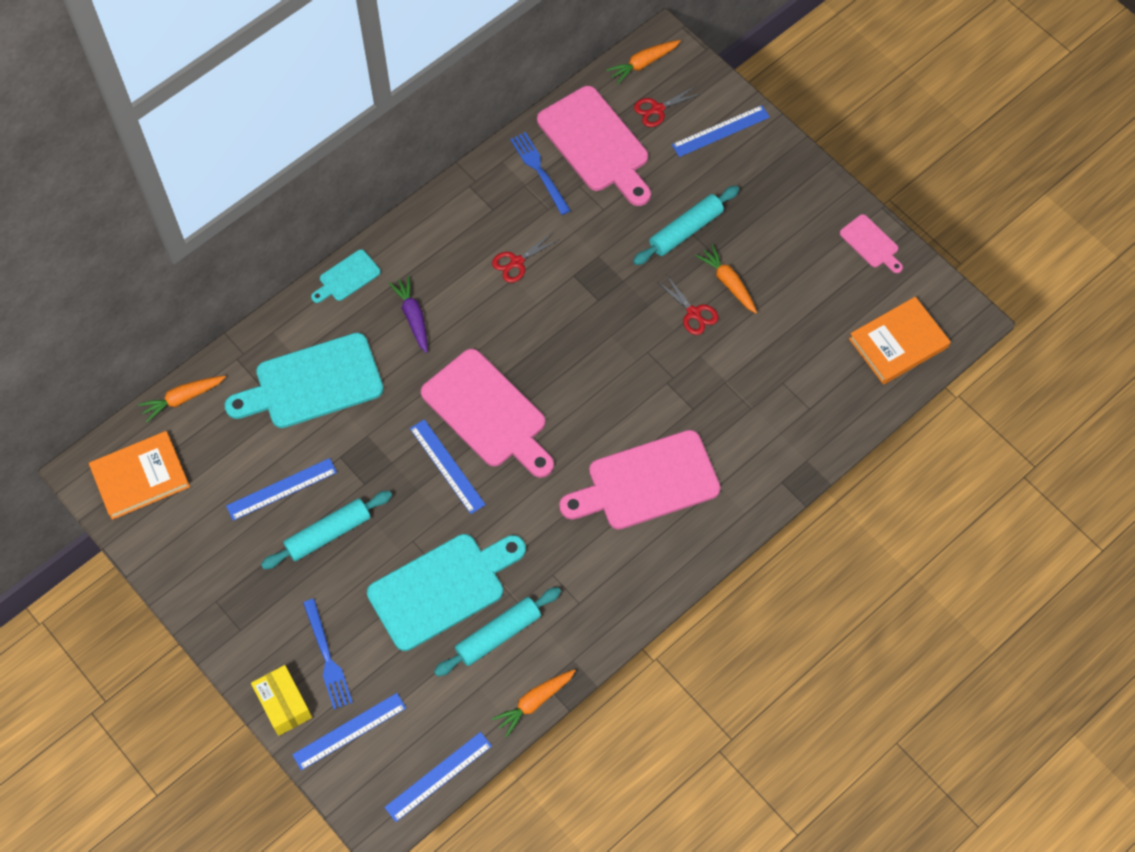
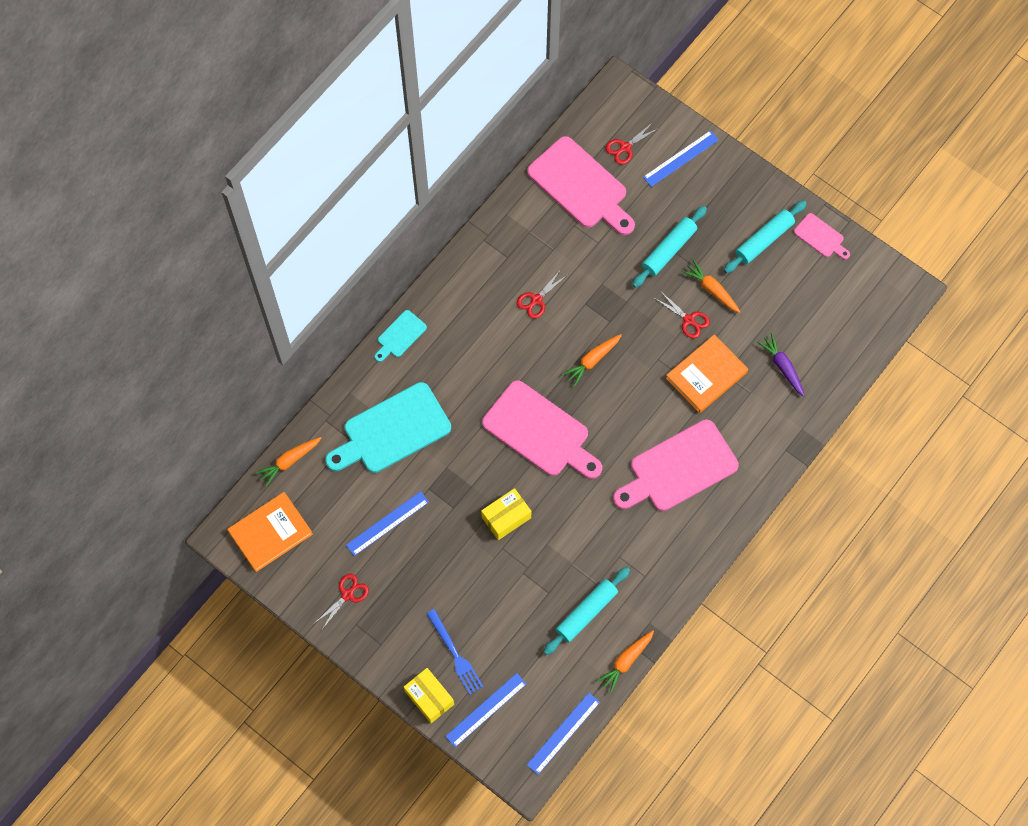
camera: 10 degrees left, 5 degrees up
(214, 564) = (347, 594): none -> red scissors
(328, 533) = (433, 553): turquoise rolling pin -> turquoise rolling pin (764, 240)
(413, 317) = (462, 361): purple carrot -> purple carrot (782, 367)
(425, 506) = (506, 517): none -> yellow box
(442, 588) = (534, 583): turquoise cutting board -> none
(447, 466) = (516, 482): blue ruler -> none
(539, 171) = (539, 217): blue fork -> none
(643, 64) = (605, 109): orange carrot -> orange carrot (592, 360)
(898, 343) = (857, 318): orange book -> orange book (706, 375)

